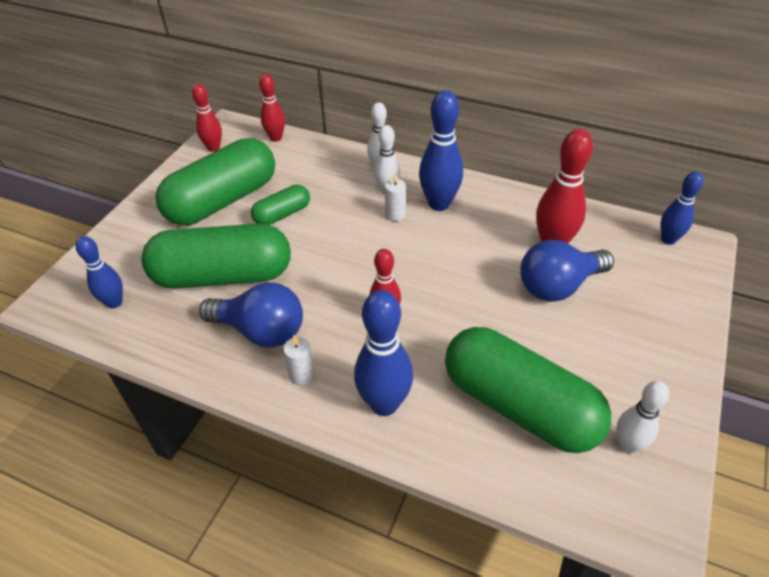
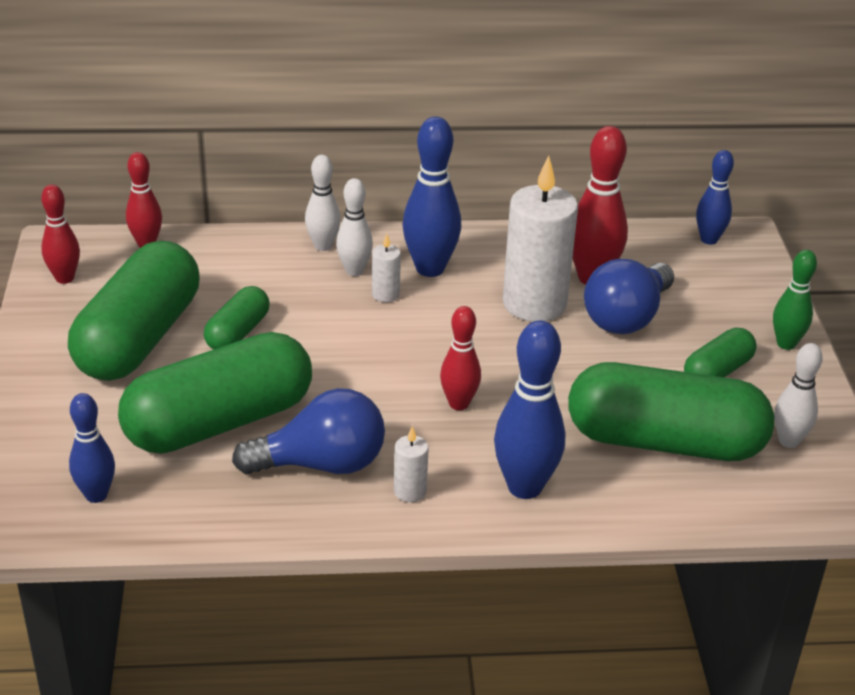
camera: 30 degrees left, 10 degrees down
(495, 253) = (534, 304): none -> white candle
(604, 357) = (717, 371): none -> green capsule
(680, 352) = (786, 344): none -> green bowling pin

